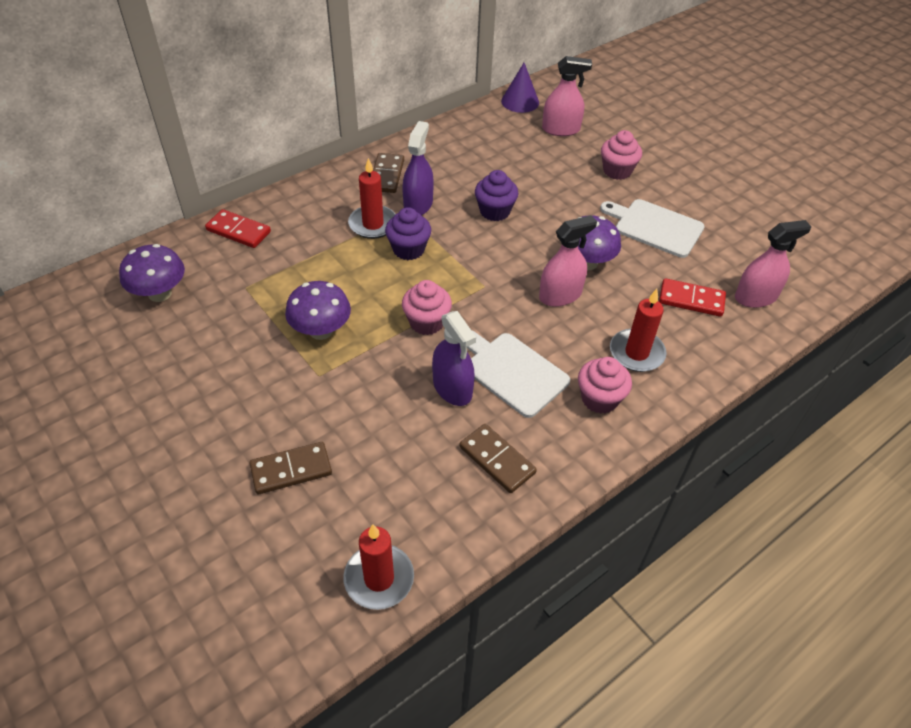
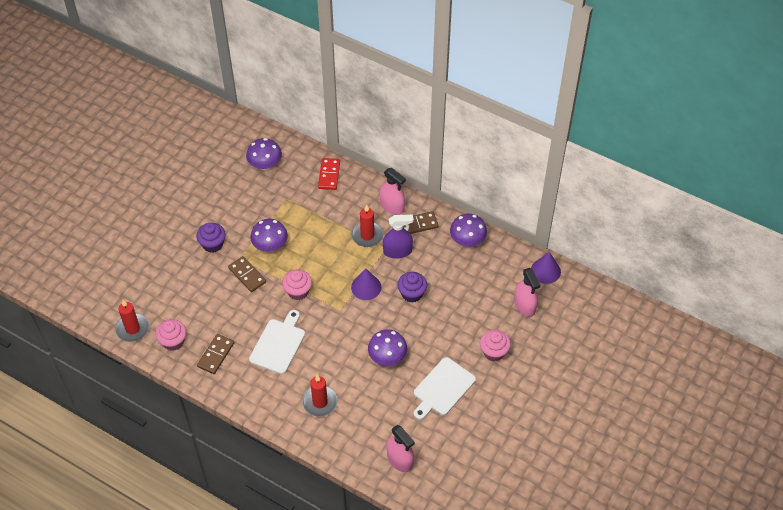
camera: 70 degrees right, 5 degrees up
(291, 470) = (177, 271): brown domino -> brown domino (247, 275)
(408, 249) = (354, 261): purple cupcake -> purple cupcake (212, 244)
(440, 143) = (467, 241): none -> purple mushroom
(452, 388) = (255, 320): purple spray bottle -> none
(459, 250) = (366, 287): none -> purple cone
(560, 295) = (350, 351): pink spray bottle -> pink spray bottle (392, 206)
(599, 399) = (276, 391): pink cupcake -> pink cupcake (173, 341)
(655, 227) = (442, 388): white cutting board -> white cutting board turned 150 degrees counterclockwise
(691, 300) = (380, 423): red domino -> none

